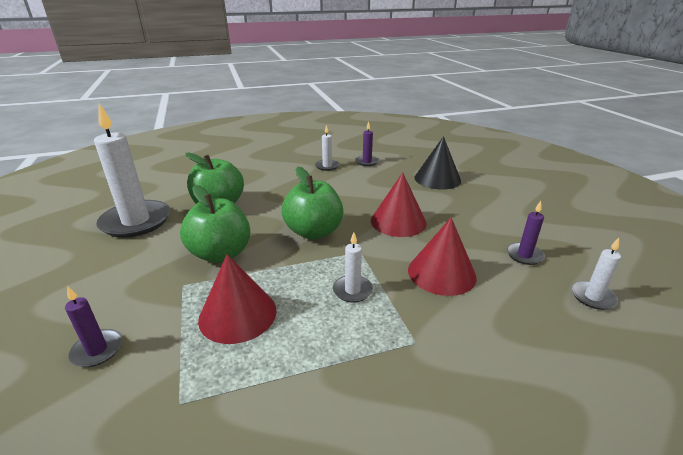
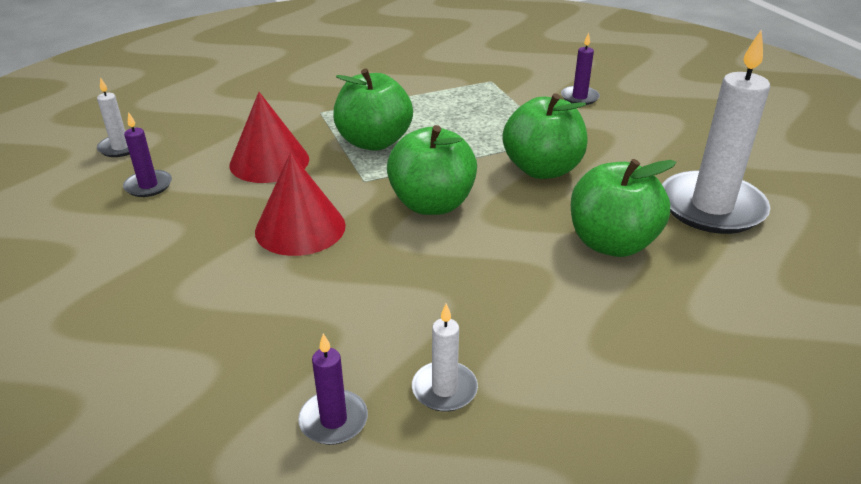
camera: 175 degrees right, 5 degrees up
(238, 314) = (482, 121): red cone -> none
(352, 290) = (374, 142): white candle -> green apple
(437, 179) = (171, 349): black cone -> none

